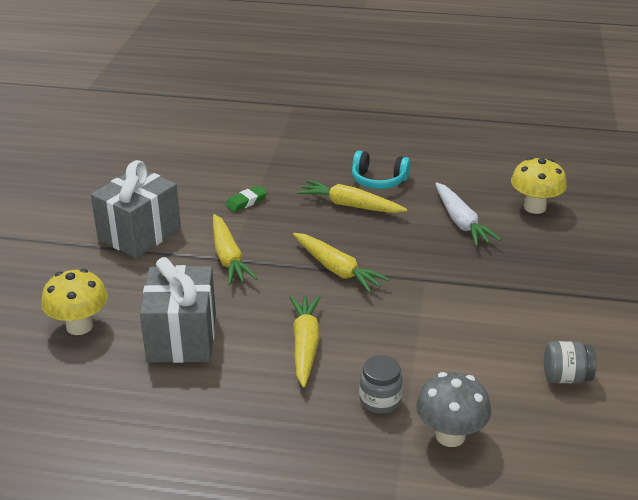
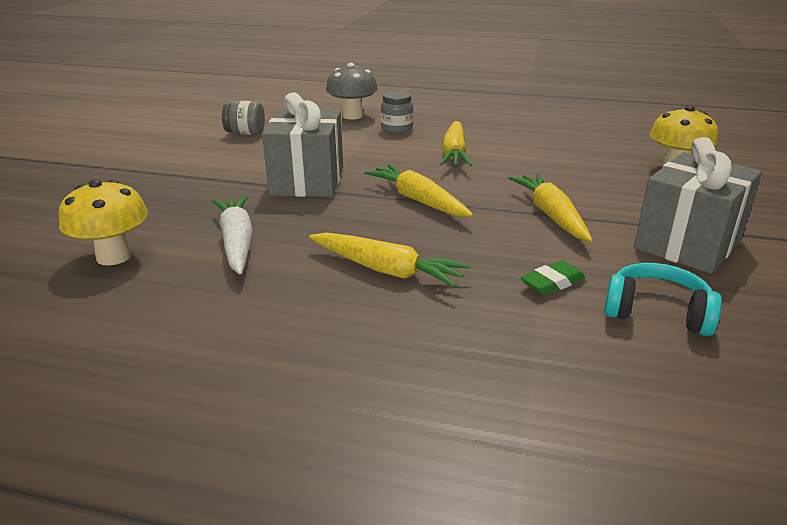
camera: 175 degrees left, 5 degrees down
(182, 338) = (569, 160): grey gift -> grey gift (307, 181)
(378, 180) = (327, 310): turquoise headphones -> turquoise headphones (657, 312)

